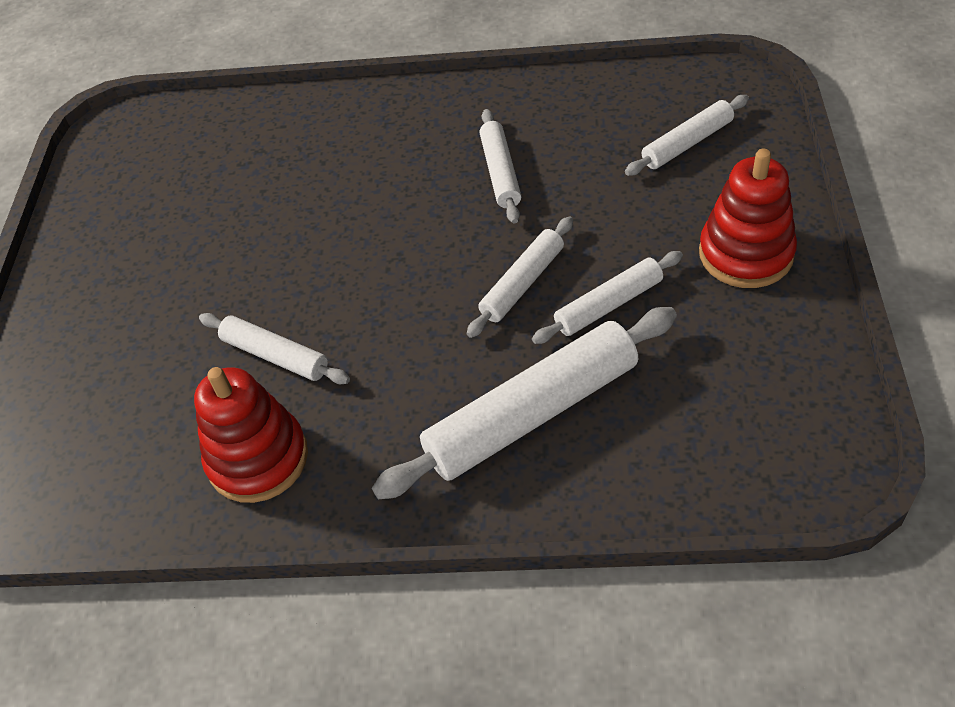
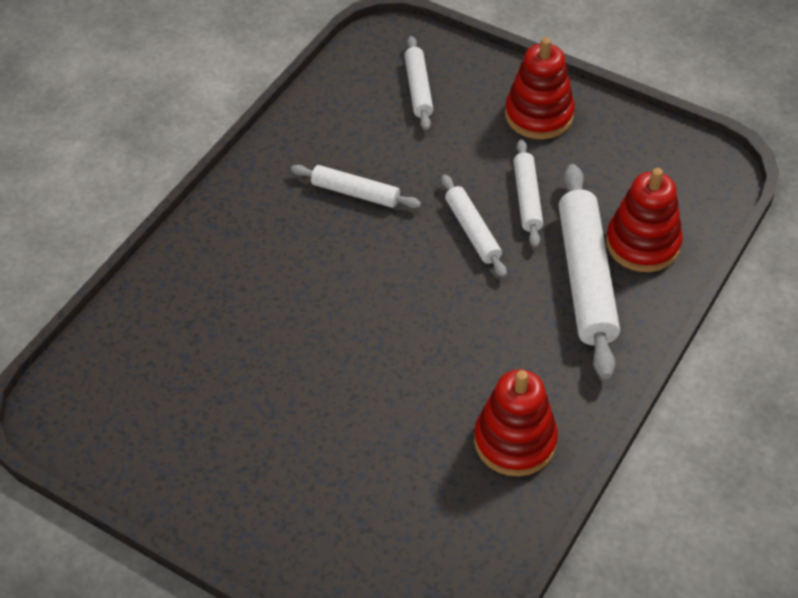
camera: 65 degrees left, 0 degrees up
(275, 355) = (426, 395): white rolling pin -> none
(628, 444) = (642, 244): none -> red stacking toy

